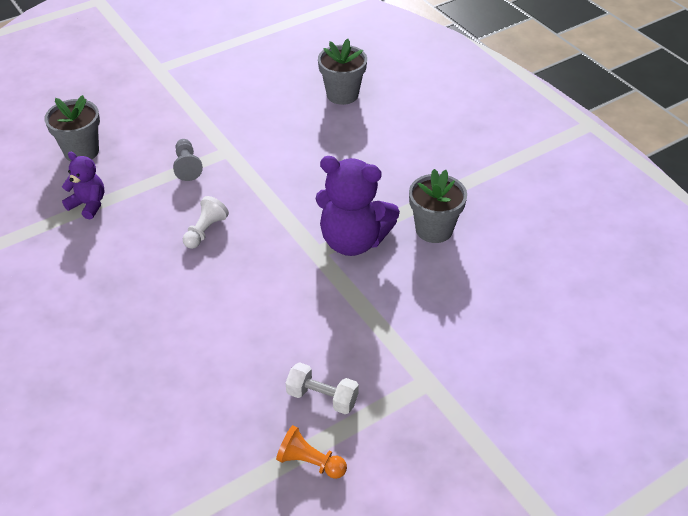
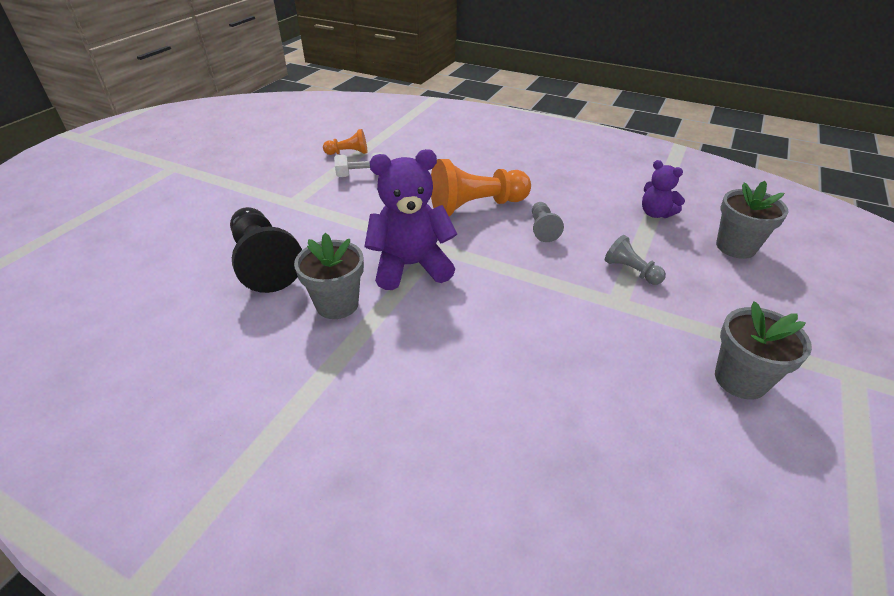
camera: 150 degrees right, 5 degrees down
(88, 204) = (655, 213): purple teddy bear -> purple teddy bear turned 45 degrees clockwise
(205, 231) = (542, 229): white pawn -> grey pawn
(236, 285) = (476, 206): none -> orange pawn
(342, 94) = (585, 451): grey flower pot -> grey flower pot (740, 379)
(482, 298) = (264, 263): none -> black pawn

